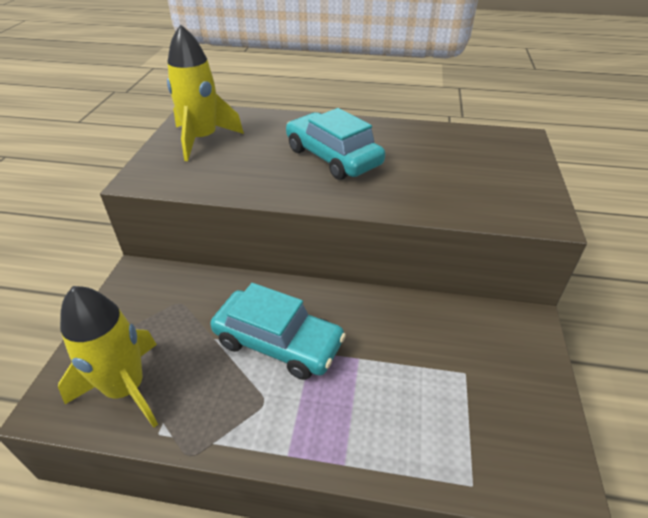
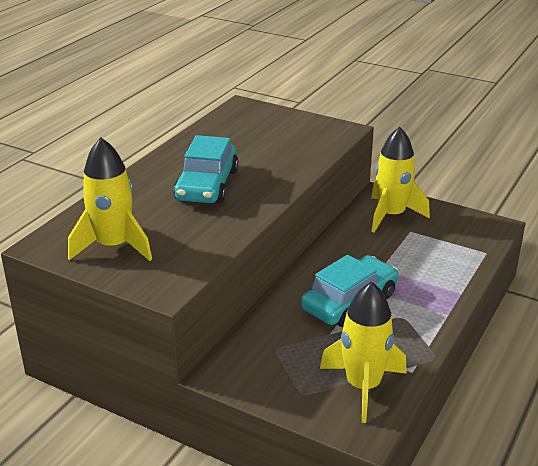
camera: 70 degrees left, 10 degrees down
(333, 157) = (207, 185): turquoise car -> turquoise car turned 60 degrees counterclockwise
(488, 344) = (391, 215): none -> yellow rocket

